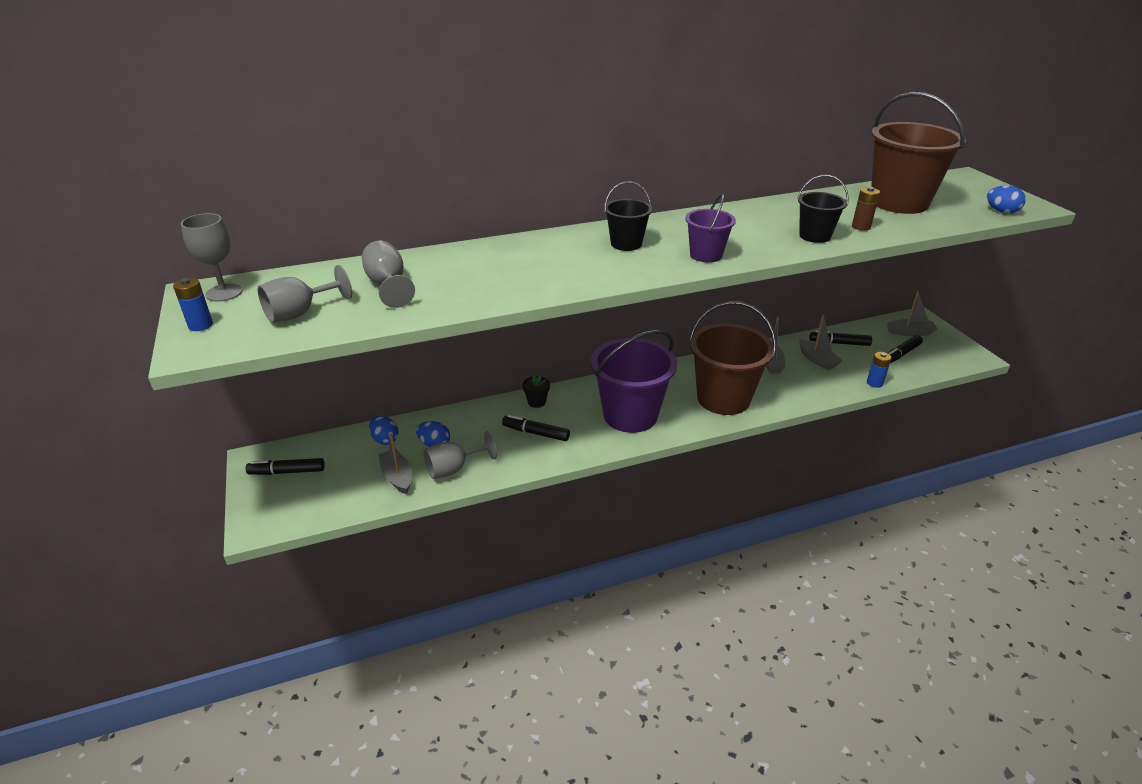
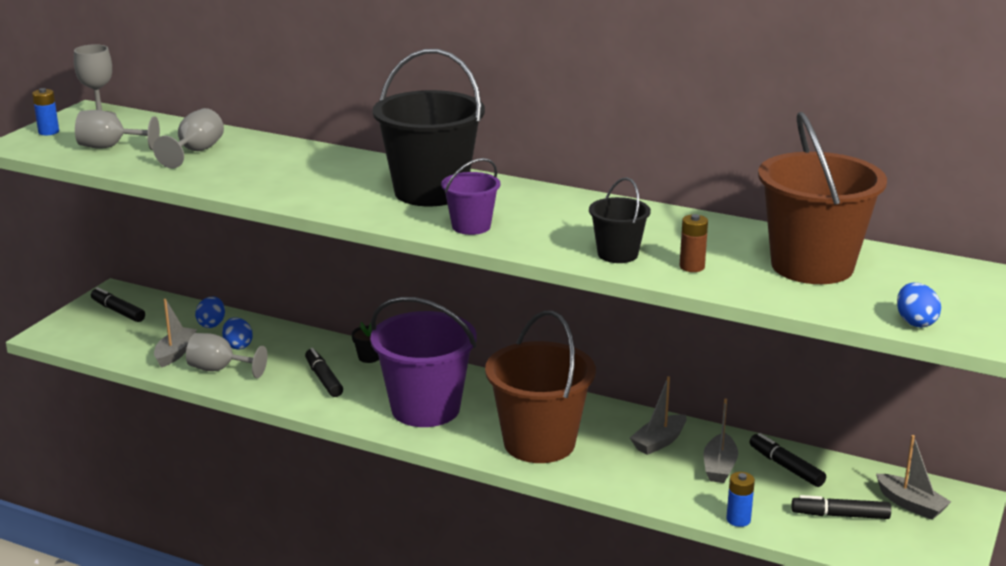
camera: 45 degrees right, 10 degrees down
(626, 244) = (430, 192): black bucket -> black bucket, size x1.98

